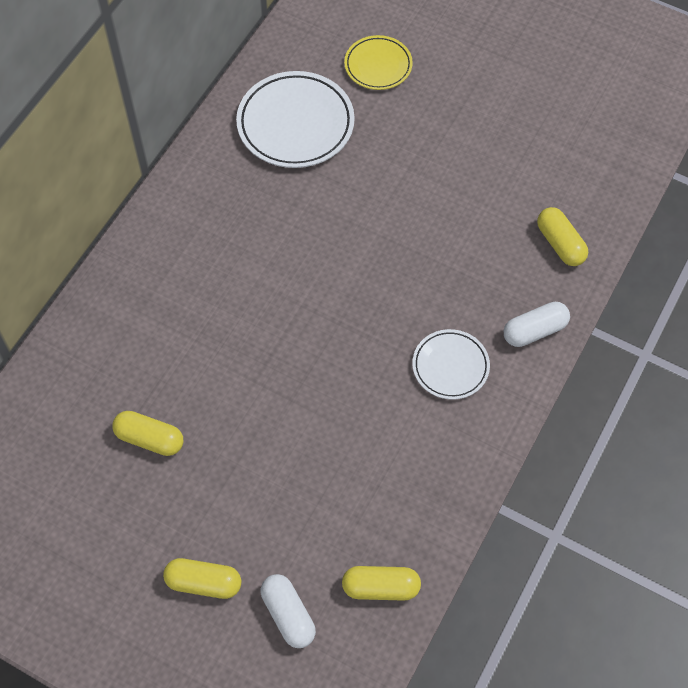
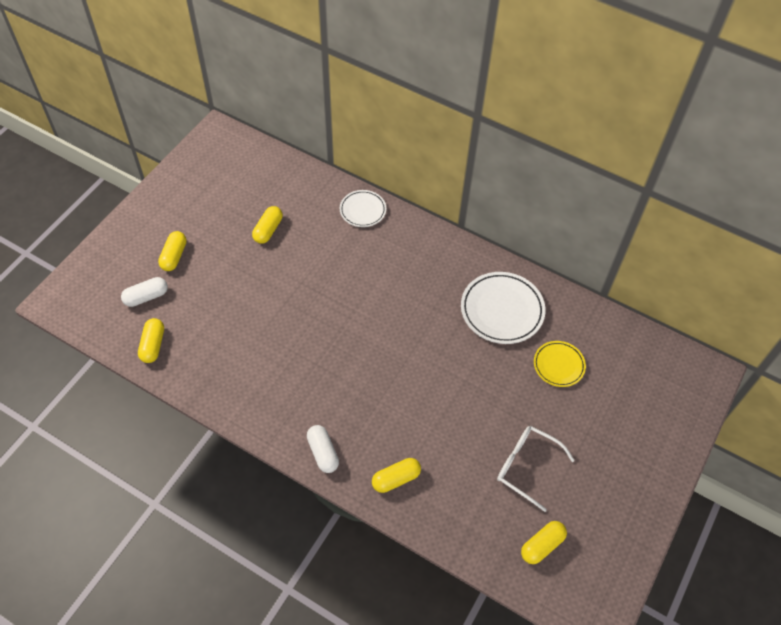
camera: 90 degrees right, 5 degrees down
(450, 366) = (300, 395): white plate -> white plate (363, 210)
(524, 104) = (527, 467): none -> white glasses
(621, 94) = (542, 545): none -> yellow capsule

